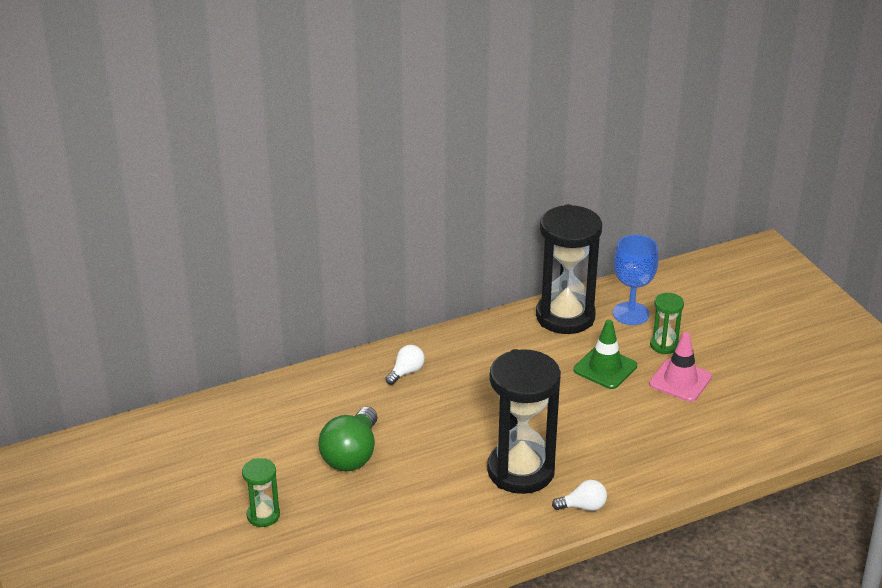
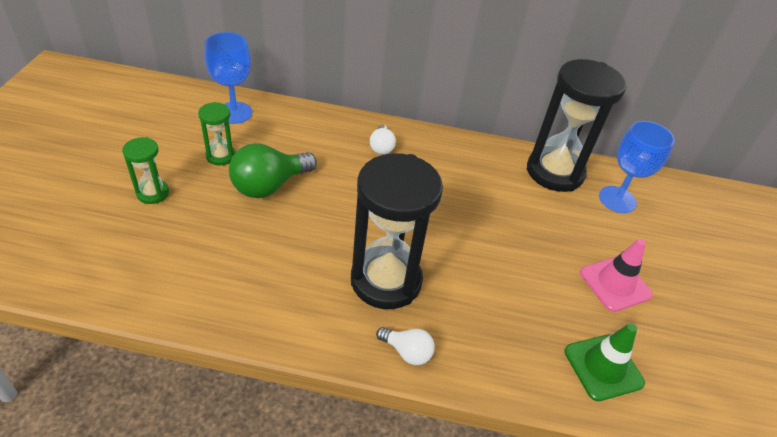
camera: 30 degrees right, 10 degrees up
(242, 413) = (234, 113): none -> blue goblet
(406, 372) = (381, 147): white light bulb -> white light bulb turned 105 degrees clockwise
(605, 368) = (551, 233): green traffic cone -> green traffic cone (603, 367)
(664, 345) = (626, 243): green hourglass -> green hourglass (221, 156)

